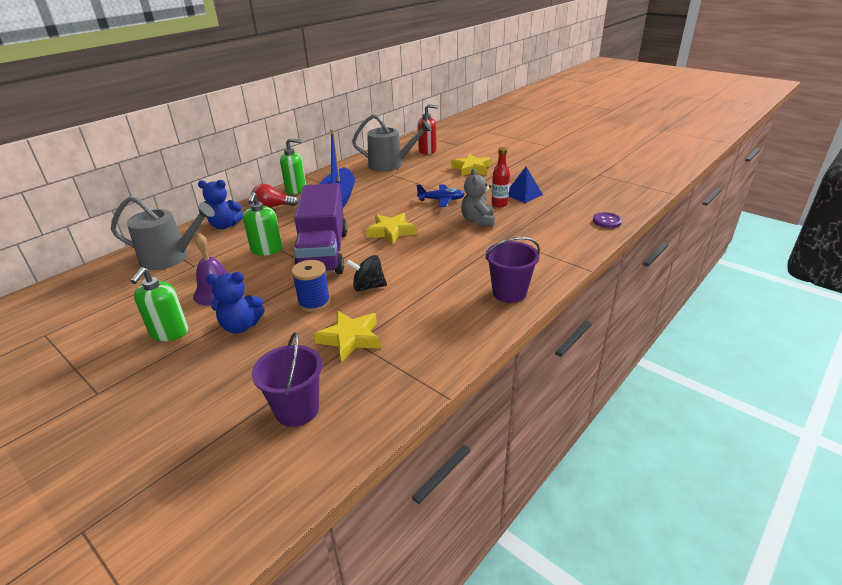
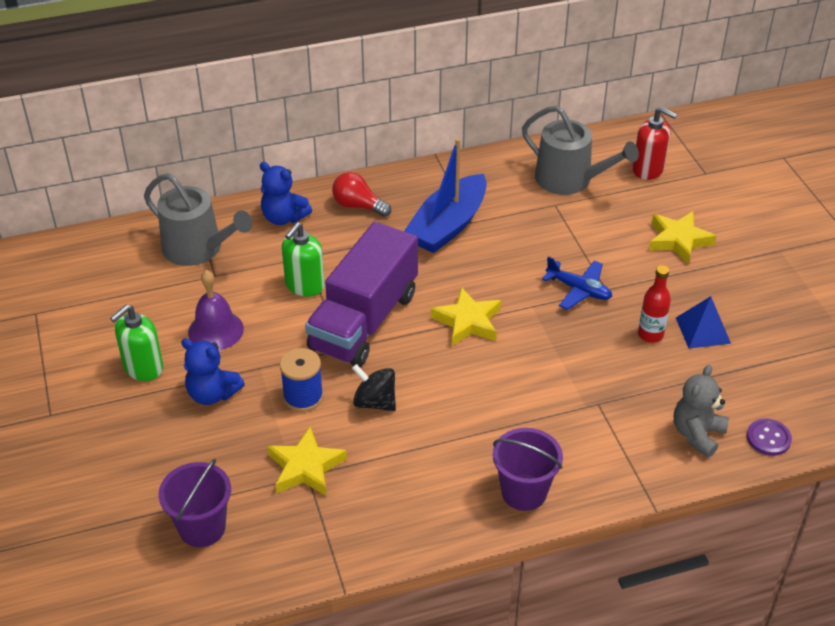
camera: 30 degrees right, 10 degrees up
(296, 189) = (408, 182): green soap dispenser -> none
(478, 221) = (593, 353): grey teddy bear -> grey teddy bear (697, 434)

